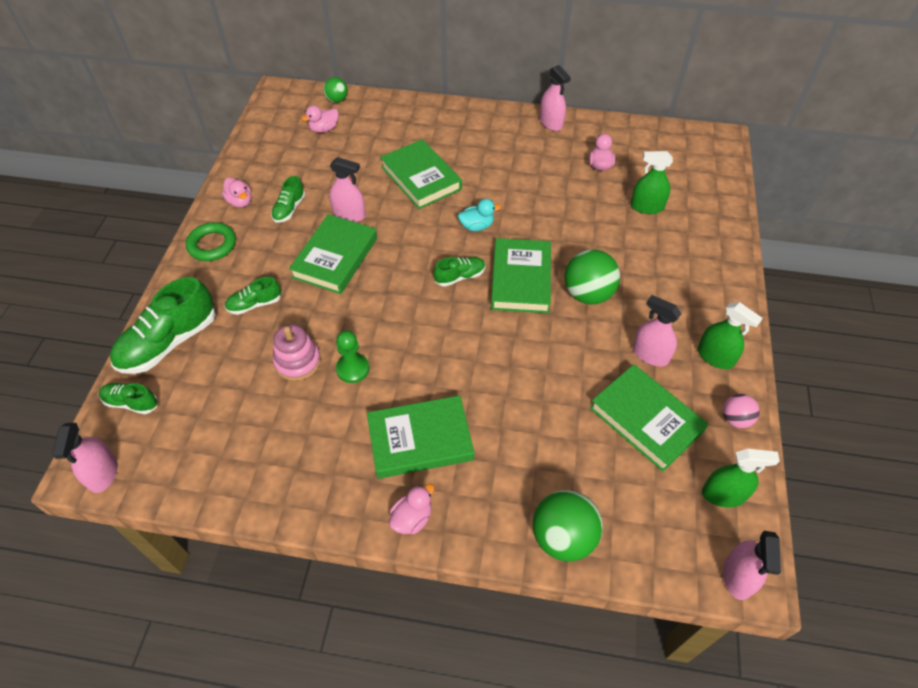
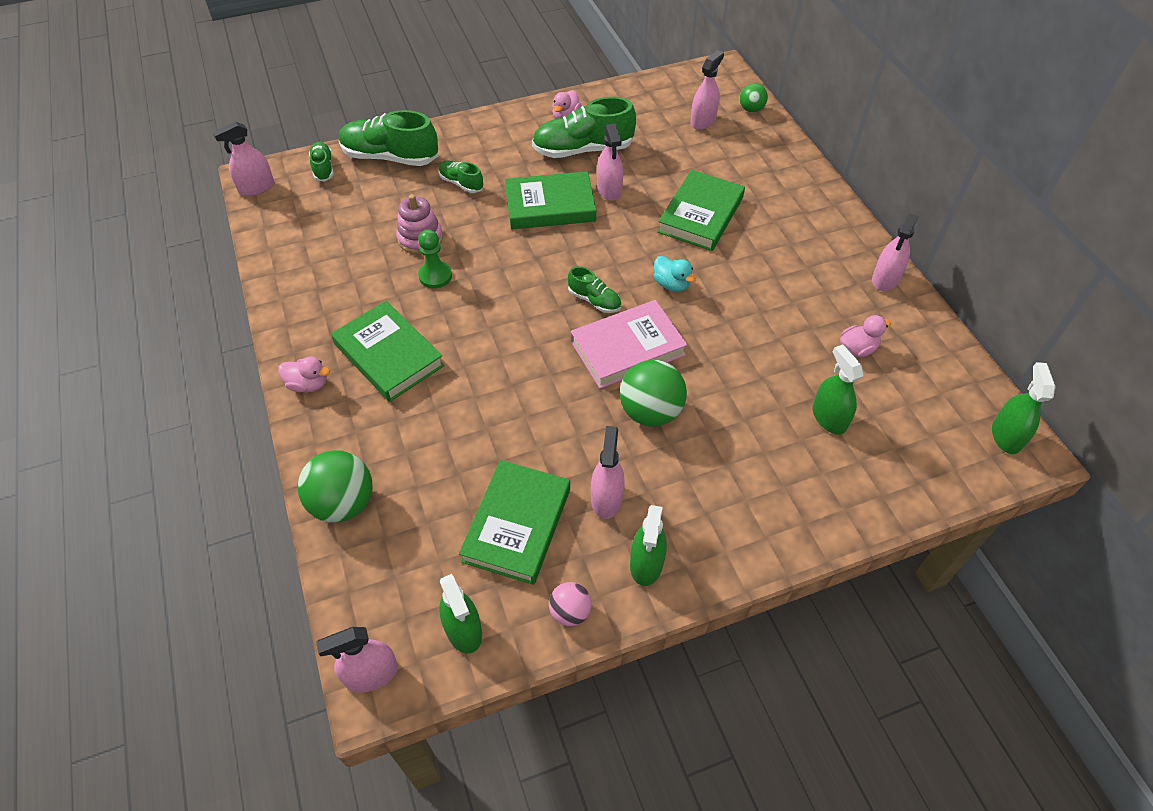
camera: 60 degrees right, 0 degrees up
(212, 245) = (505, 127): green ring -> none
(289, 209) = (583, 150): green shoe -> green shoe, size x1.92
(324, 129) = (703, 121): pink duck -> pink spray bottle
(521, 279) = (627, 348): green book -> pink book
(704, 140) = (1006, 436): none -> green spray bottle

